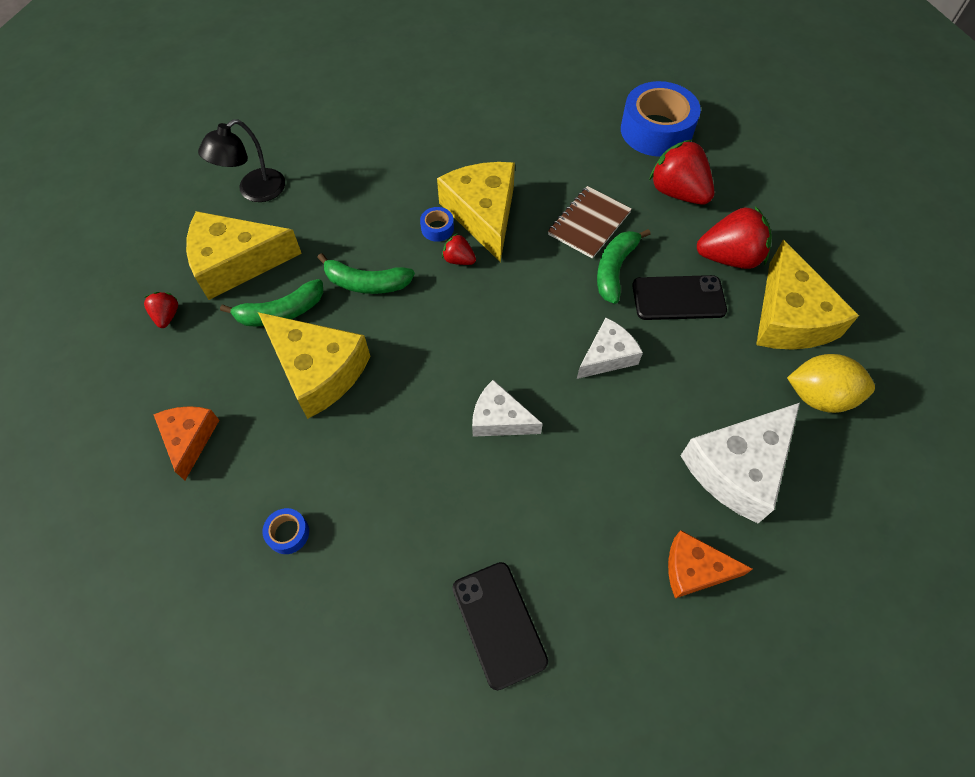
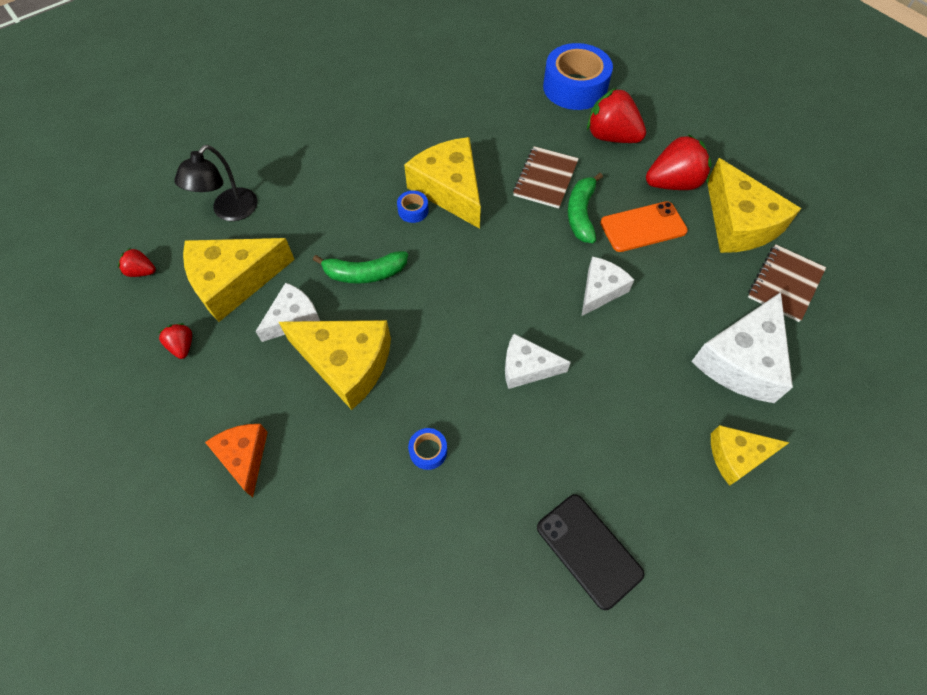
camera: 15 degrees left, 0 degrees up
(281, 312) = (293, 318): green banana -> white cheese
(288, 533) = (369, 520): blue tape -> blue tape (428, 451)
(458, 260) = (442, 234): red strawberry -> red strawberry (142, 271)
(678, 298) = (643, 227): black phone -> orange phone
(695, 569) = (737, 456): orange cheese -> yellow cheese
(819, 396) = (785, 284): yellow lemon -> brown notebook

